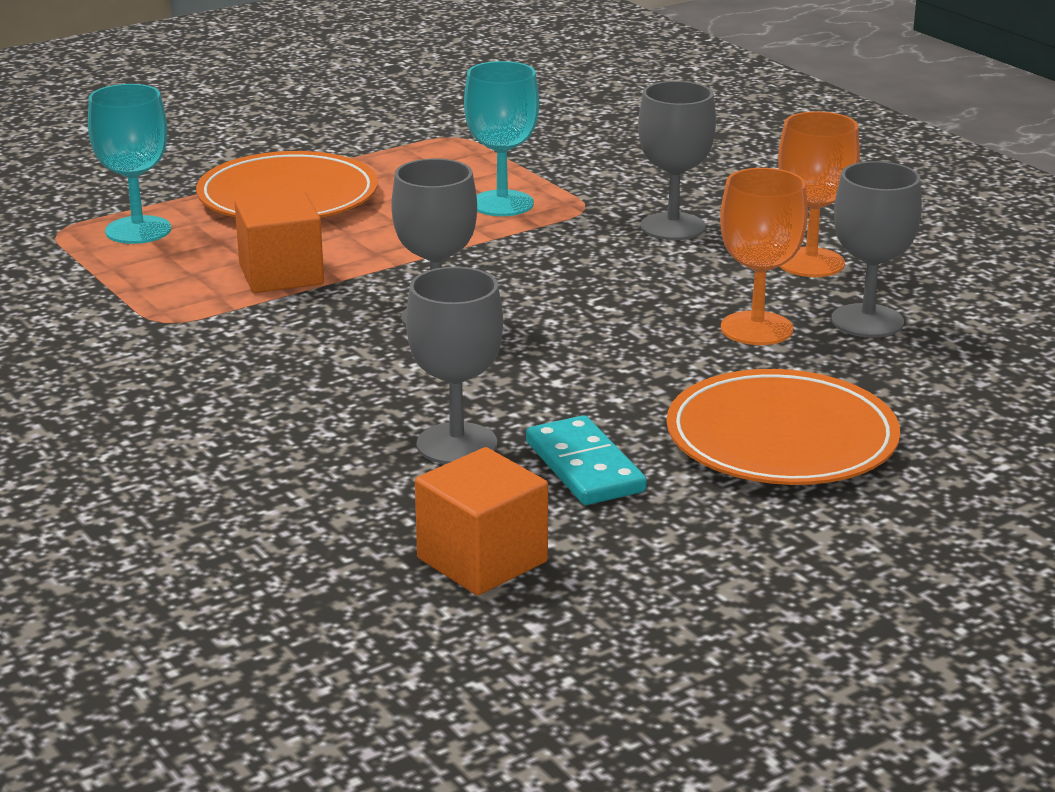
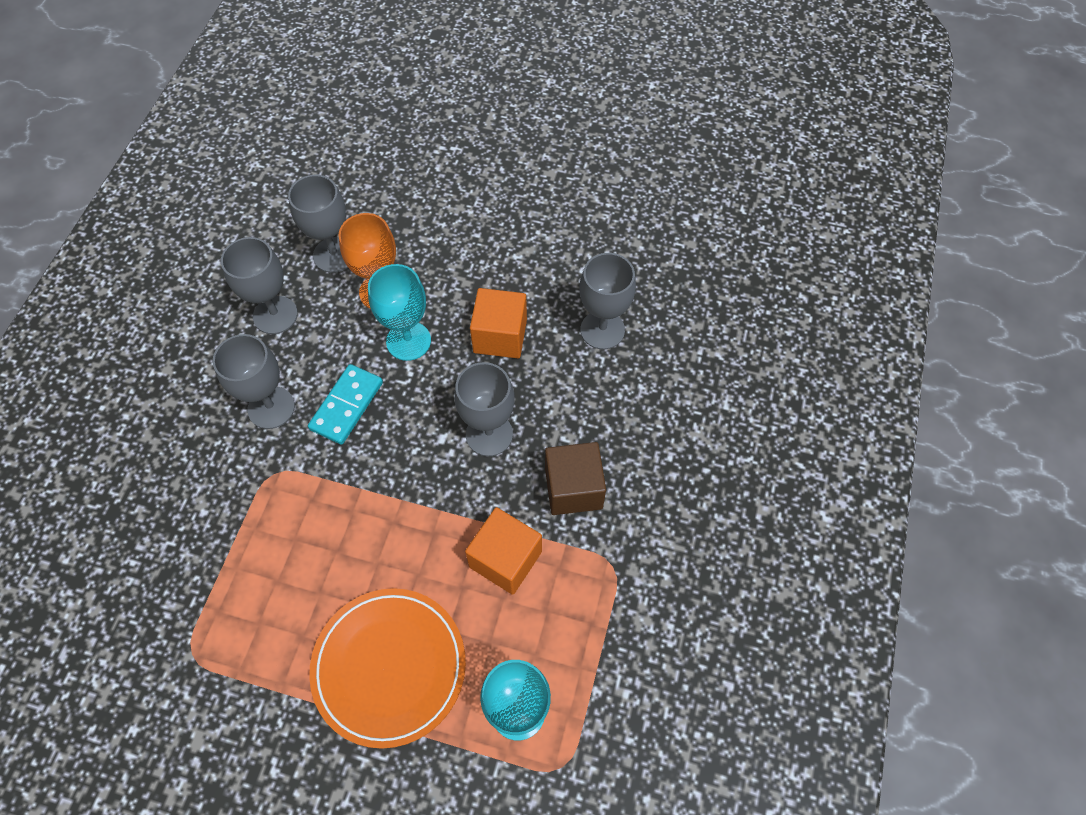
camera: 130 degrees left, 35 degrees up
(284, 336) = (573, 488): none -> brown cube
(482, 560) = (675, 259): orange cube -> orange cube (500, 336)
(502, 204) = (302, 524): turquoise goblet -> turquoise goblet (408, 341)
(585, 467) = (575, 273): turquoise domino -> turquoise domino (346, 405)
(781, 438) = (485, 224): orange plate -> none
(810, 263) = (275, 315): orange goblet -> grey goblet

